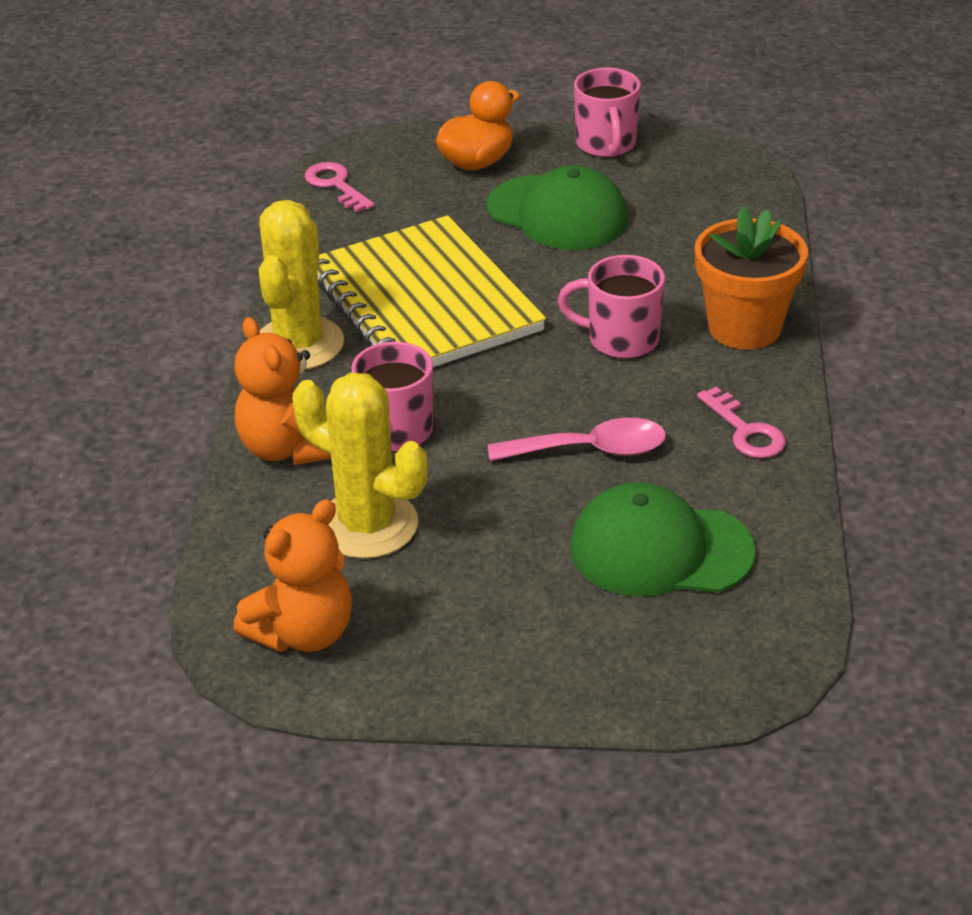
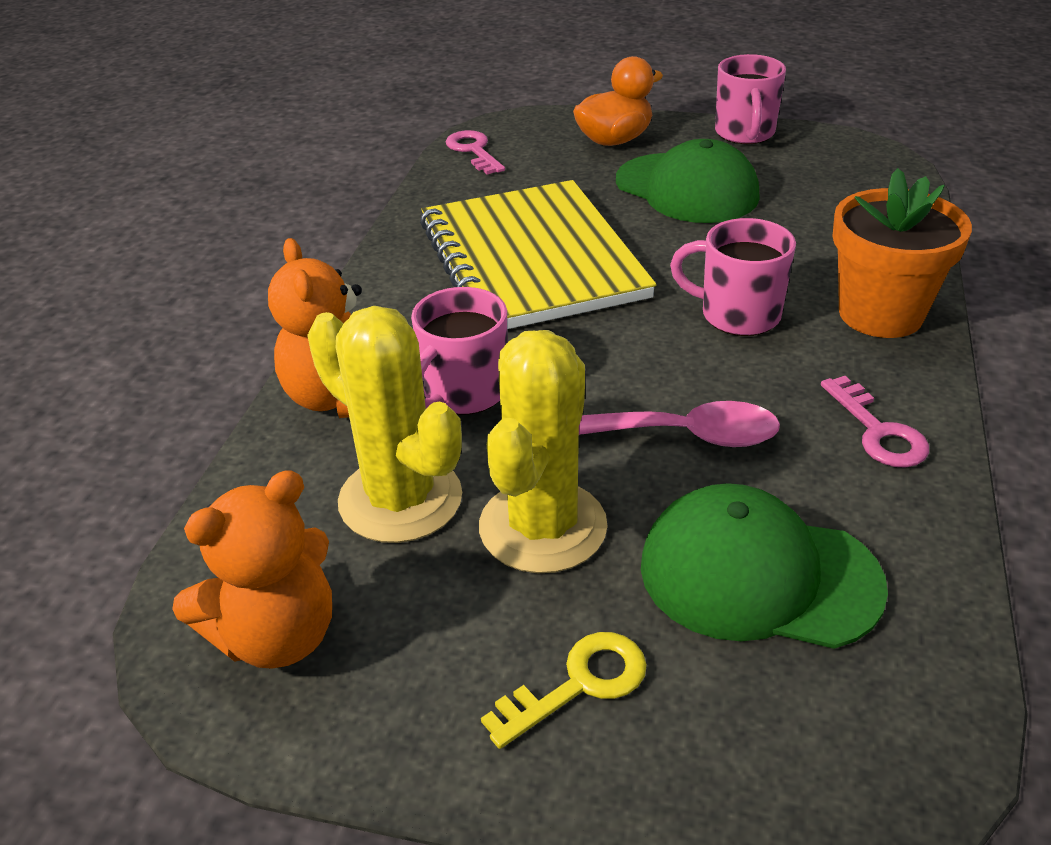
camera: 10 degrees right, 0 degrees up
(299, 344) = (390, 290): yellow cactus -> yellow cactus (543, 527)
(539, 637) = (578, 684): none -> yellow key

